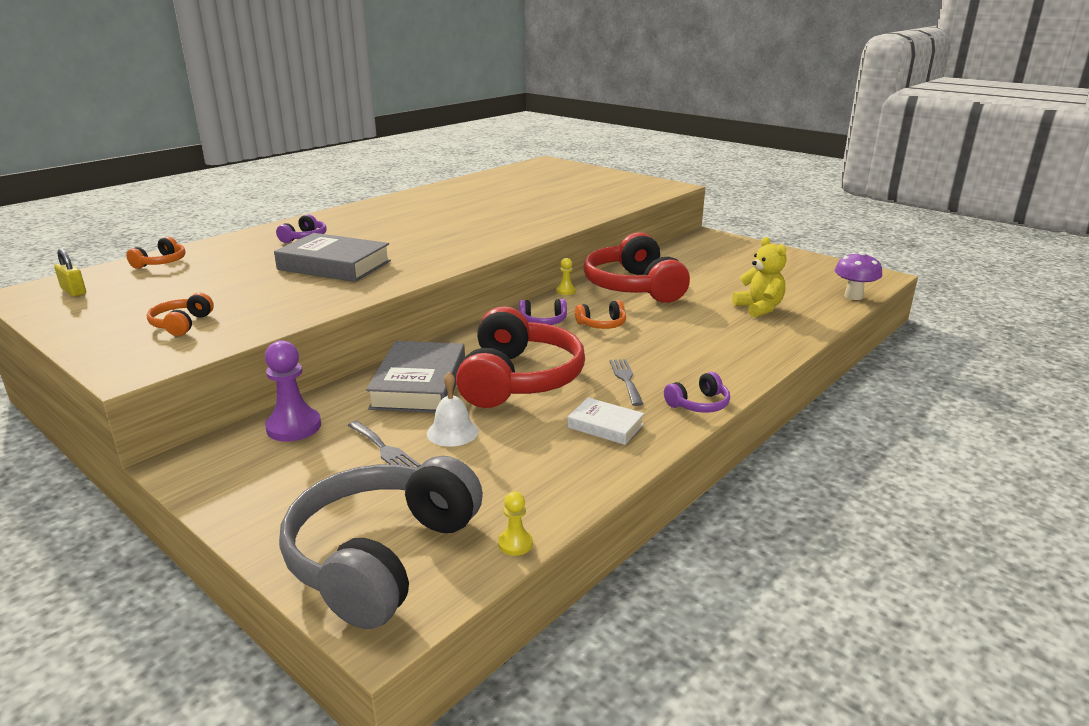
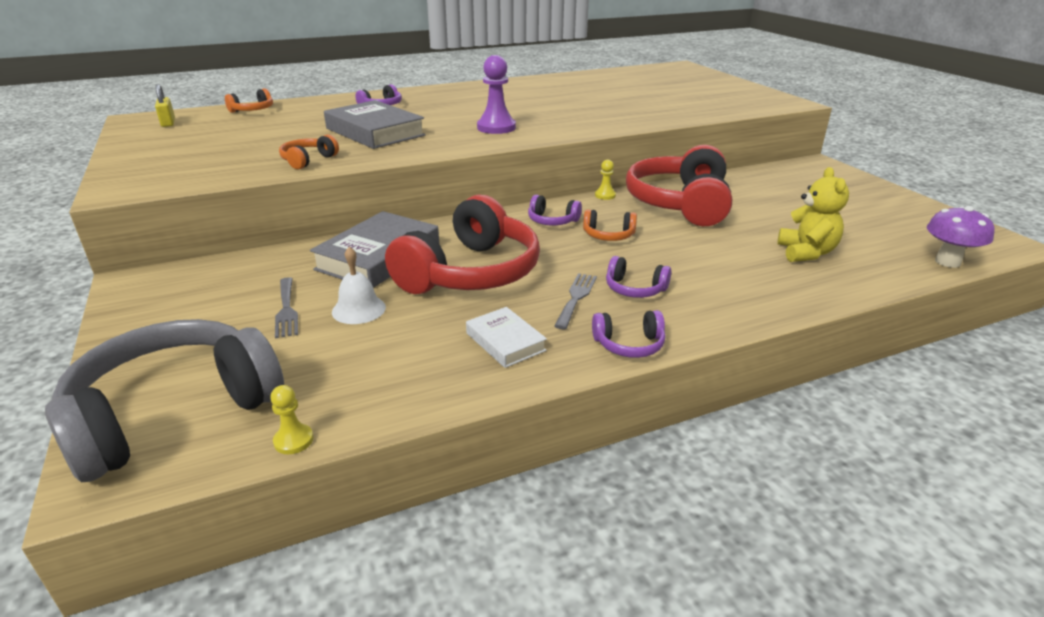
camera: 25 degrees right, 5 degrees up
(181, 324) = (201, 161): orange headphones -> orange headphones (308, 160)
(294, 427) = (241, 271): purple pawn -> purple pawn (496, 128)
(663, 362) = (634, 289): none -> purple headphones

